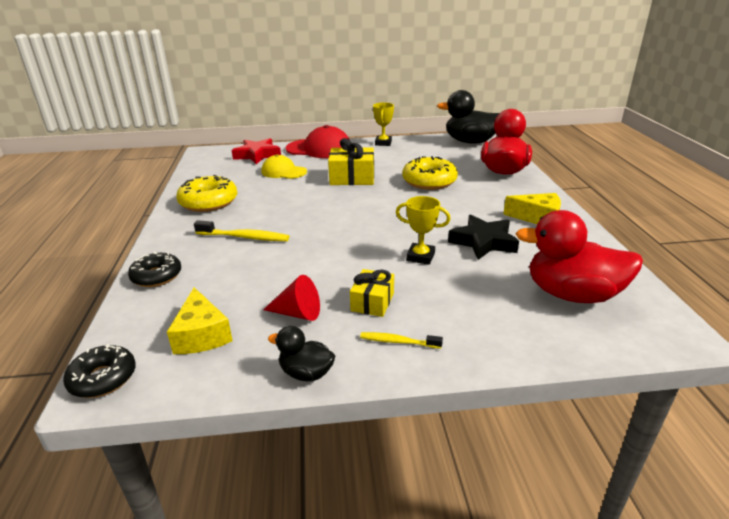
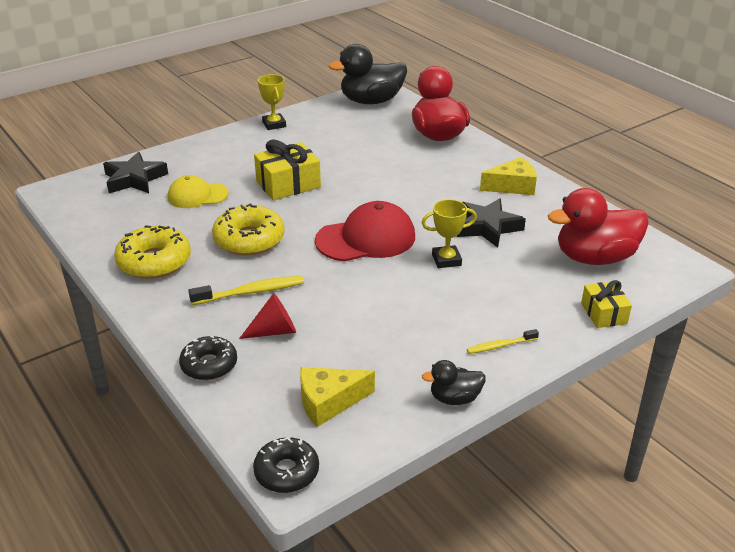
camera: 30 degrees left, 5 degrees up
(202, 335) = (329, 402): yellow cheese -> yellow cheese turned 120 degrees clockwise
(257, 155) = (134, 179): red star -> black star
(298, 313) = (393, 351): red cone -> red cone (274, 331)
(319, 149) = (205, 151): red cap -> red cap (366, 238)
(372, 302) = (447, 318): yellow gift -> yellow gift (604, 313)
(429, 181) = (375, 168): yellow donut -> yellow donut (249, 239)

